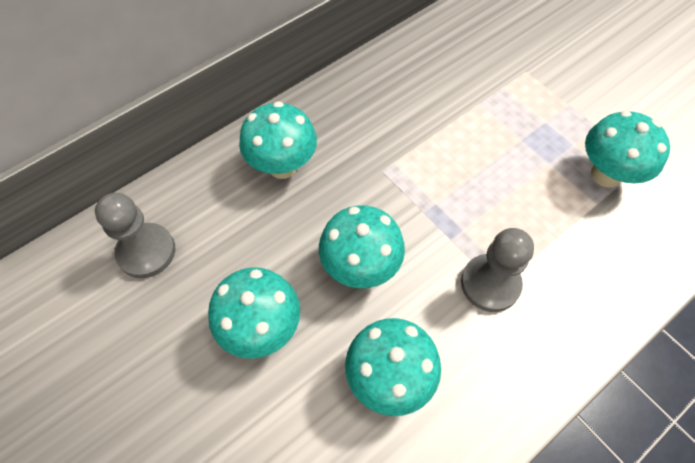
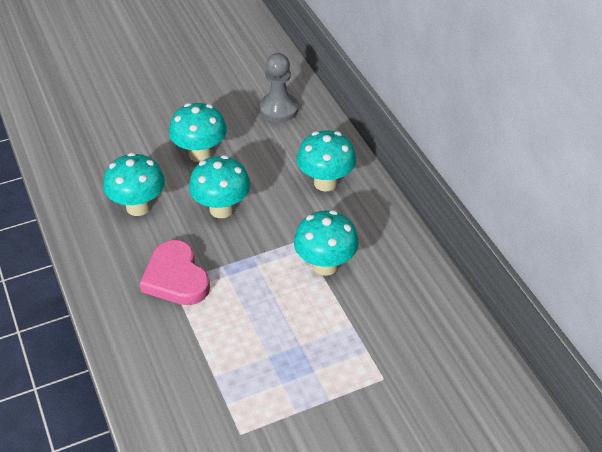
camera: 105 degrees right, 15 degrees down
(490, 284) = (176, 278): grey pawn -> pink heart
(606, 174) = (240, 395): turquoise mushroom -> turquoise mushroom (325, 265)

